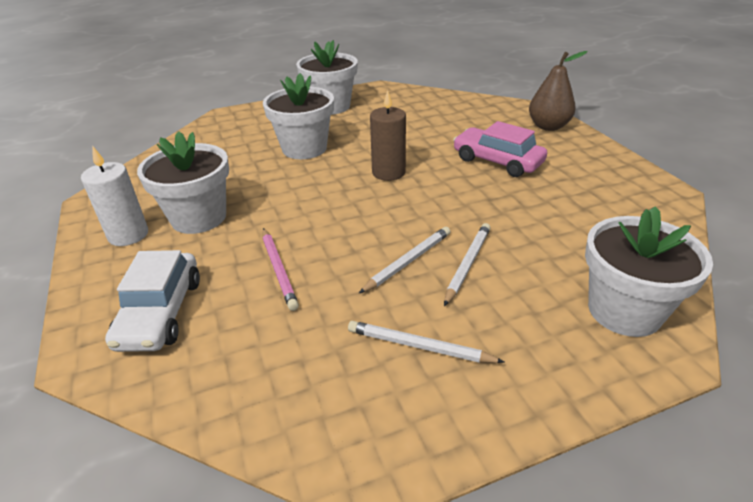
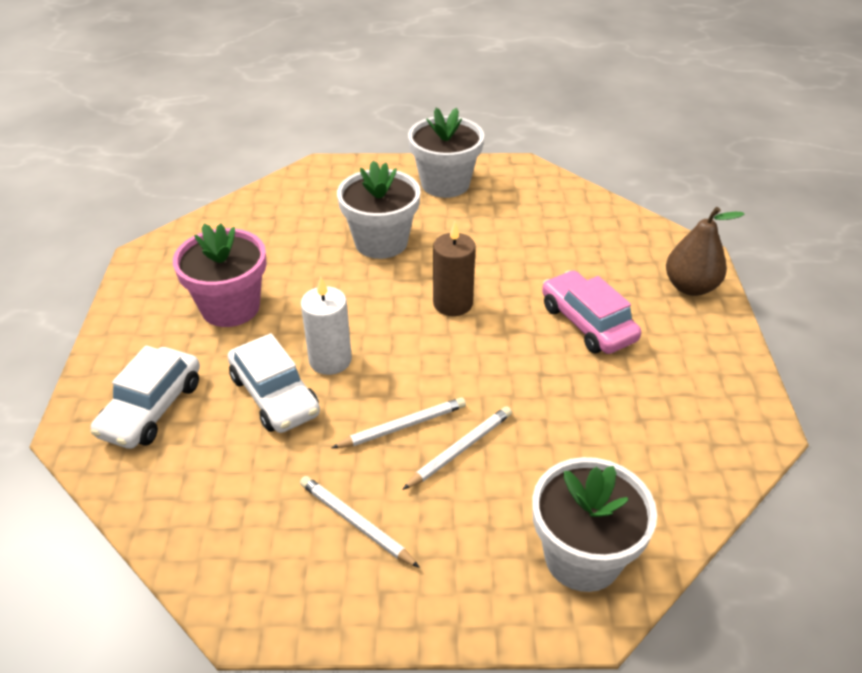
camera: 20 degrees right, 5 degrees up
(128, 235) = (158, 309): white candle -> white candle (330, 360)
(198, 217) = (230, 307): white flower pot -> pink flower pot
(279, 270) = (274, 395): pink pencil -> white car

